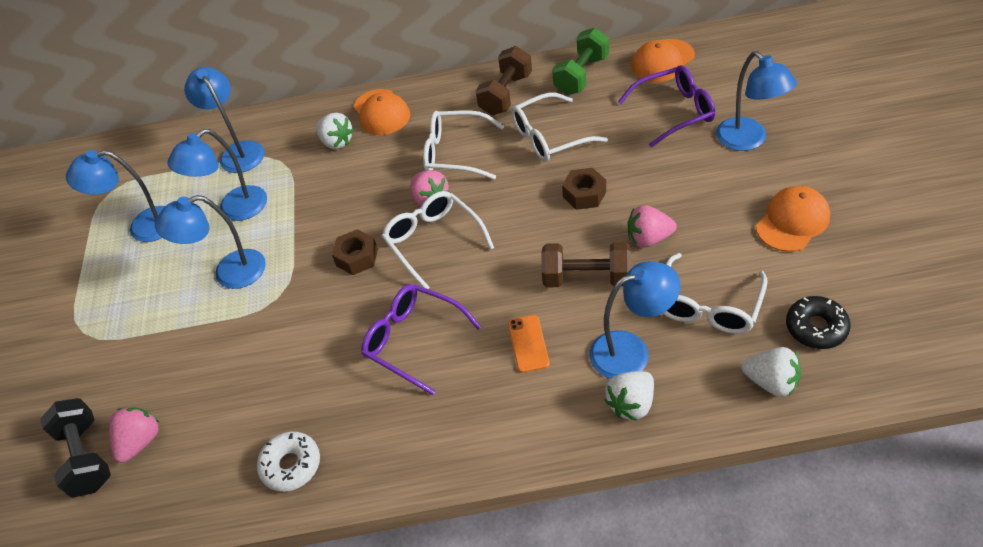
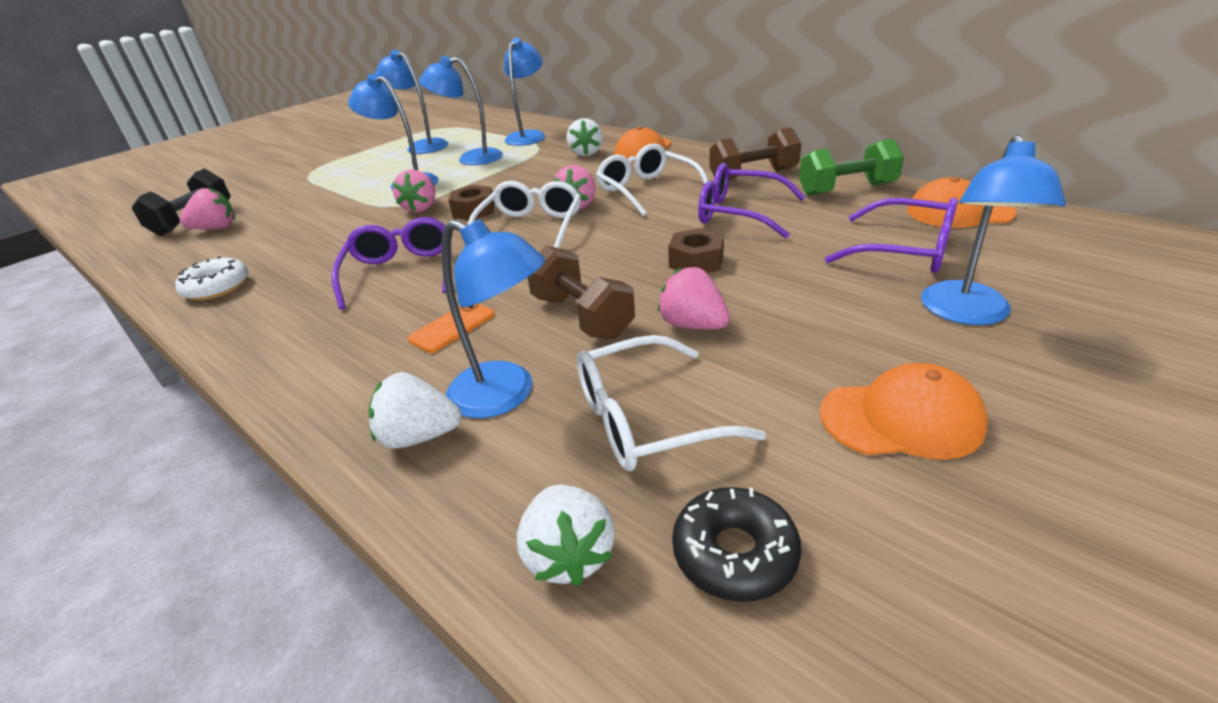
camera: 45 degrees right, 15 degrees down
(304, 285) = (421, 208): none -> pink strawberry
(549, 137) = (739, 213): white glasses -> purple glasses

